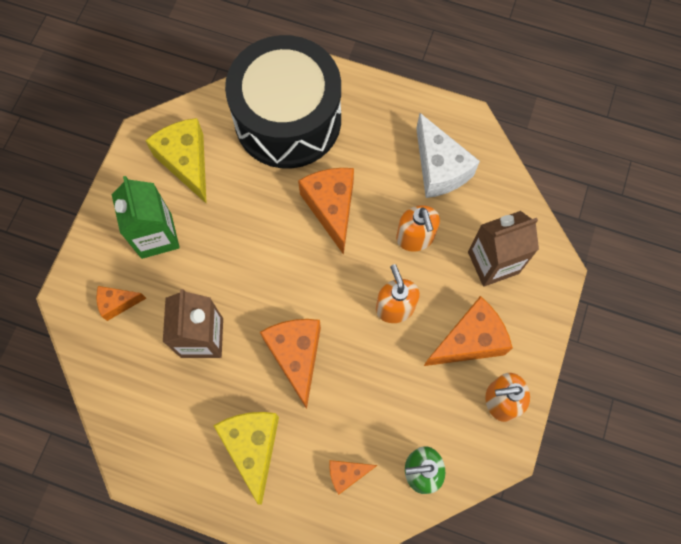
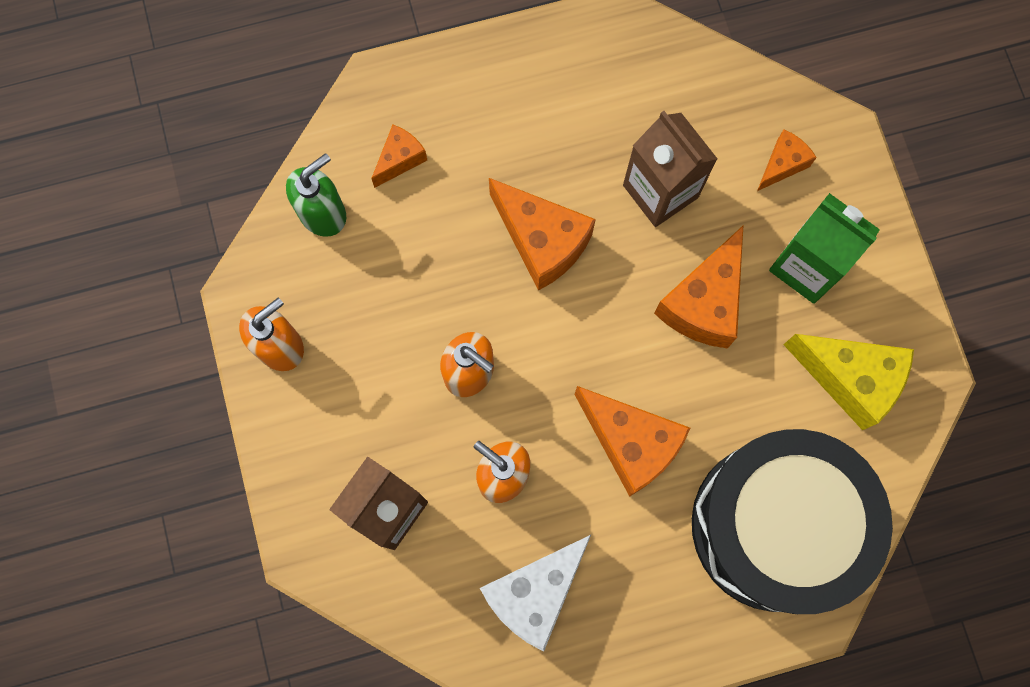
camera: 145 degrees right, 5 degrees up
(253, 447) = (518, 120): yellow cheese -> none
(439, 168) = (535, 593): white cheese -> white cheese turned 75 degrees counterclockwise
(469, 340) = (358, 391): orange cheese -> orange cheese (703, 302)

